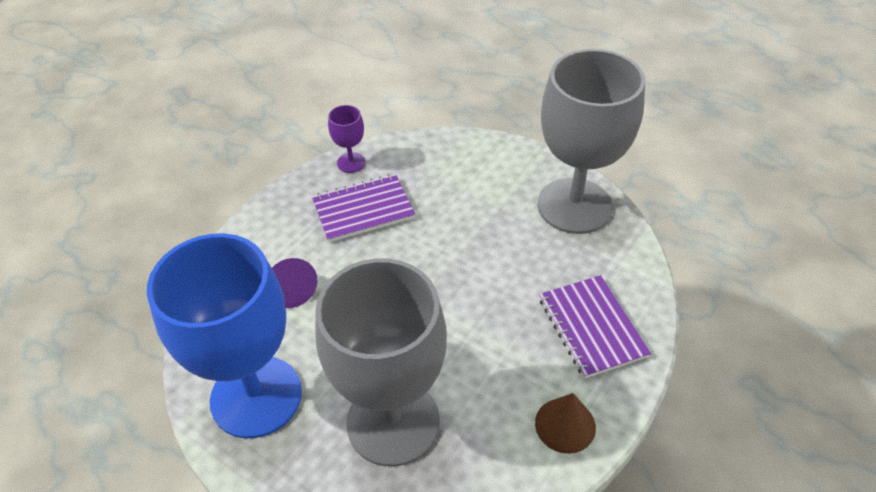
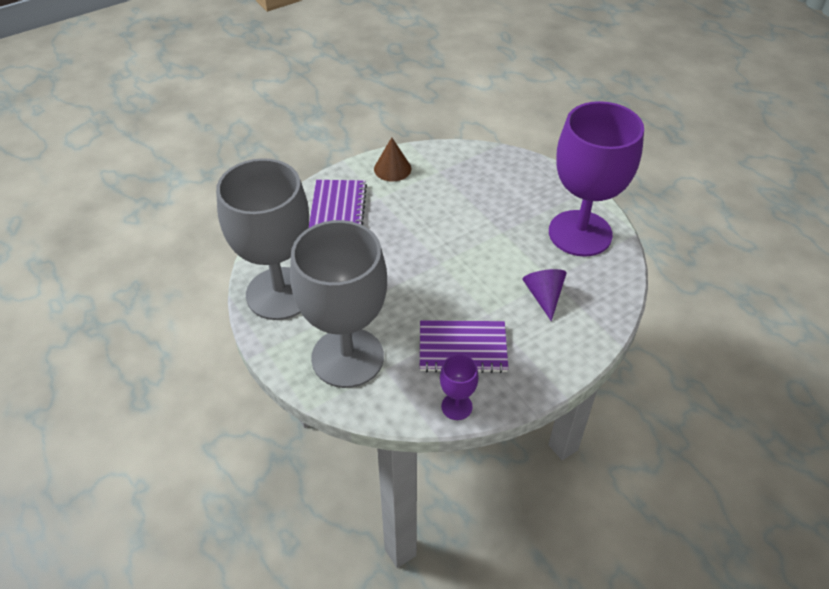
camera: 160 degrees left, 0 degrees up
(256, 396) = (580, 233): blue goblet -> purple goblet
(393, 422) = (494, 197): grey goblet -> grey goblet (347, 357)

